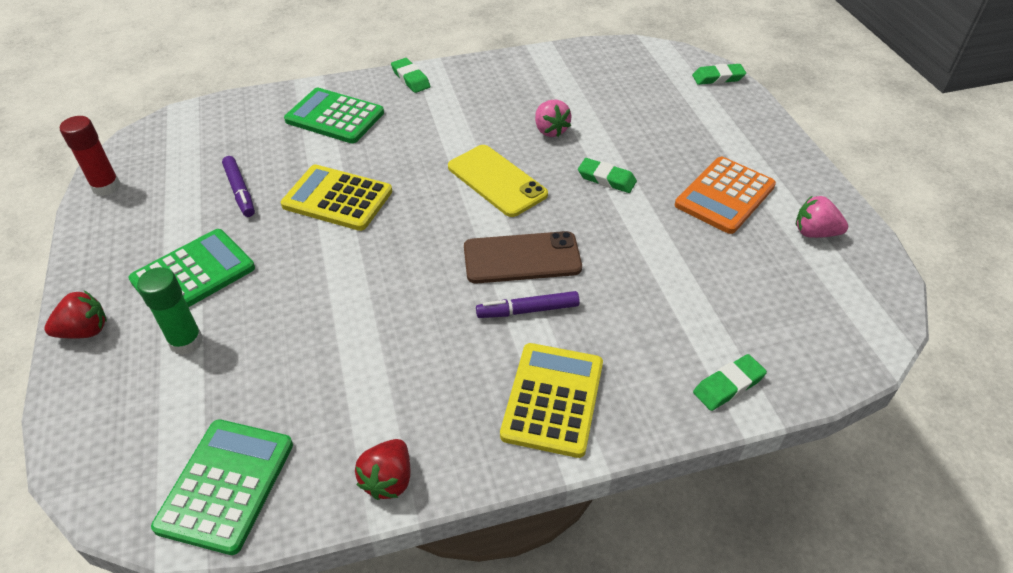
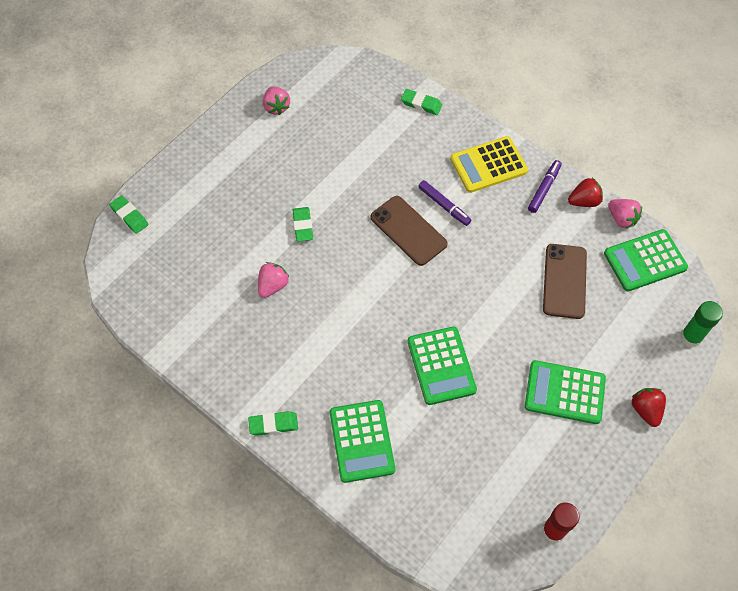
camera: 125 degrees left, 15 degrees up
(85, 331) = (645, 410): red strawberry -> red strawberry turned 45 degrees clockwise
(186, 342) = (603, 350): green glue stick -> green glue stick (690, 337)
(240, 191) = (484, 433): purple marker -> purple marker (544, 189)
(304, 365) = (564, 281): none -> brown phone
(313, 509) = (621, 219): none -> pink strawberry
(337, 199) = (441, 366): yellow calculator -> green calculator
(410, 79) = (273, 424): green eraser -> green eraser turned 60 degrees clockwise
(497, 181) = (351, 285): yellow phone -> none
(725, 196) = (273, 159): orange calculator -> none

